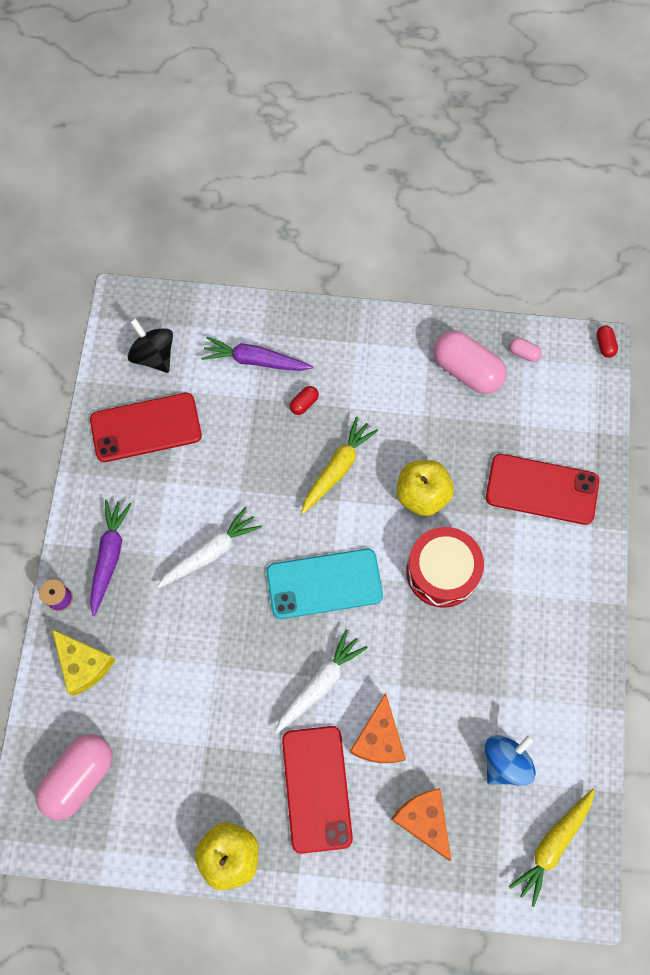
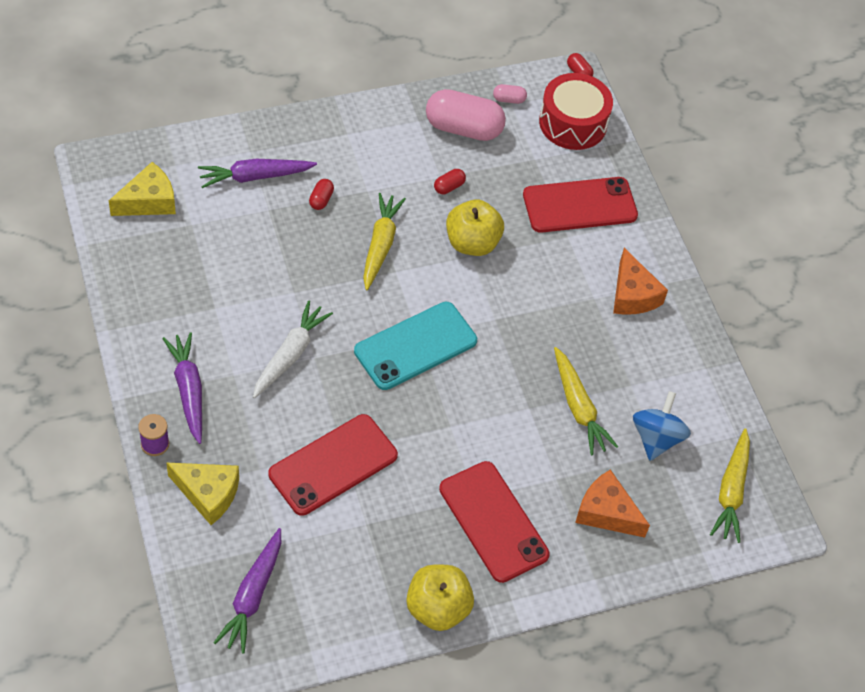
camera: 30 degrees left, 15 degrees down
(79, 777) = (253, 595): pink capsule -> purple carrot
(146, 428) = (171, 266): red phone -> red phone (333, 465)
(154, 355) = (149, 201): black spinning top -> yellow cheese
(319, 684) = (452, 432): white carrot -> none
(378, 738) = (531, 459): orange cheese -> orange cheese (632, 294)
(426, 428) = (449, 187): none -> red capsule
(442, 572) = (522, 301): red drum -> red drum (573, 123)
(446, 701) = (578, 407): none -> yellow carrot

